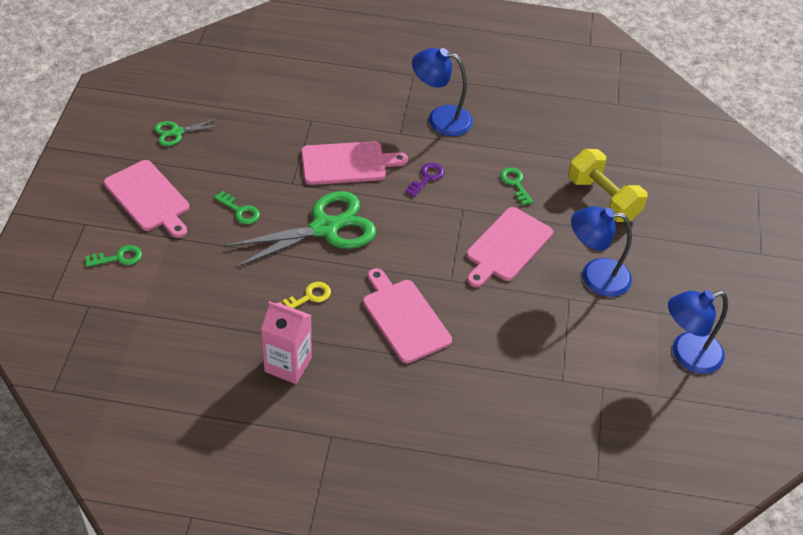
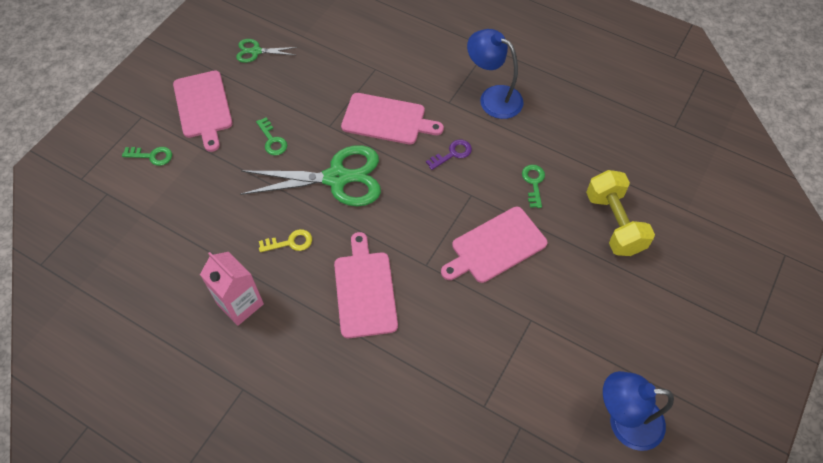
camera: 25 degrees right, 10 degrees up
(595, 276) = (568, 304): blue lamp -> none

